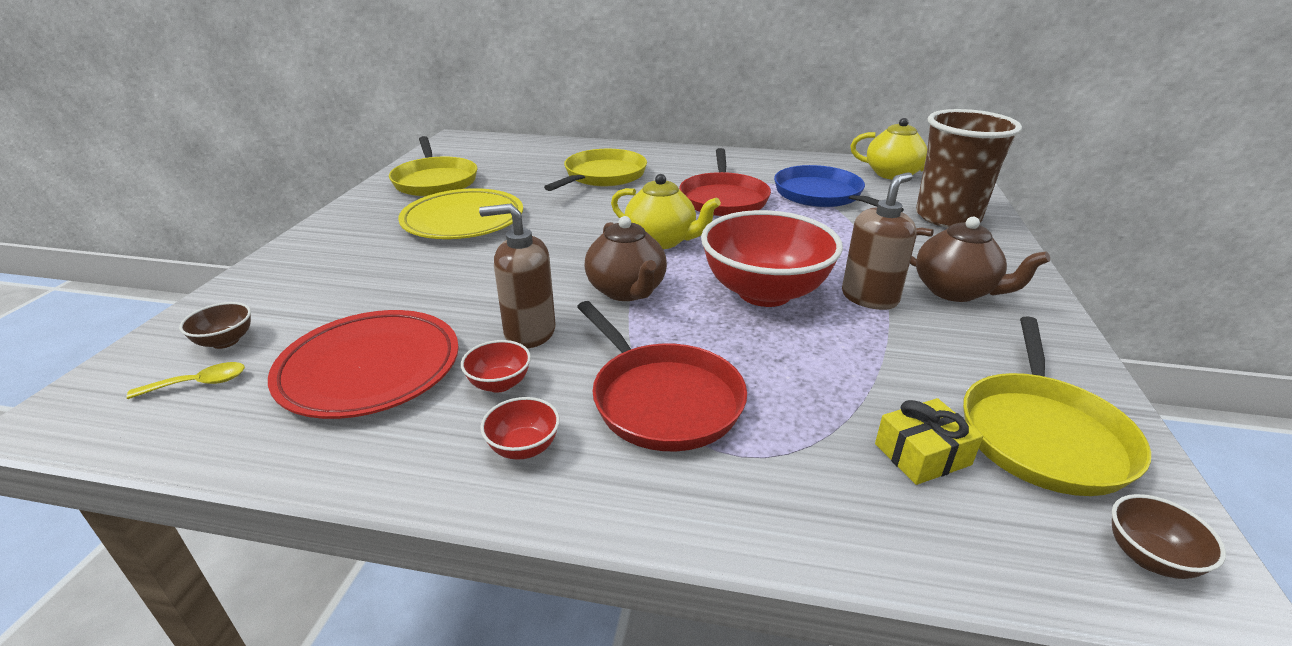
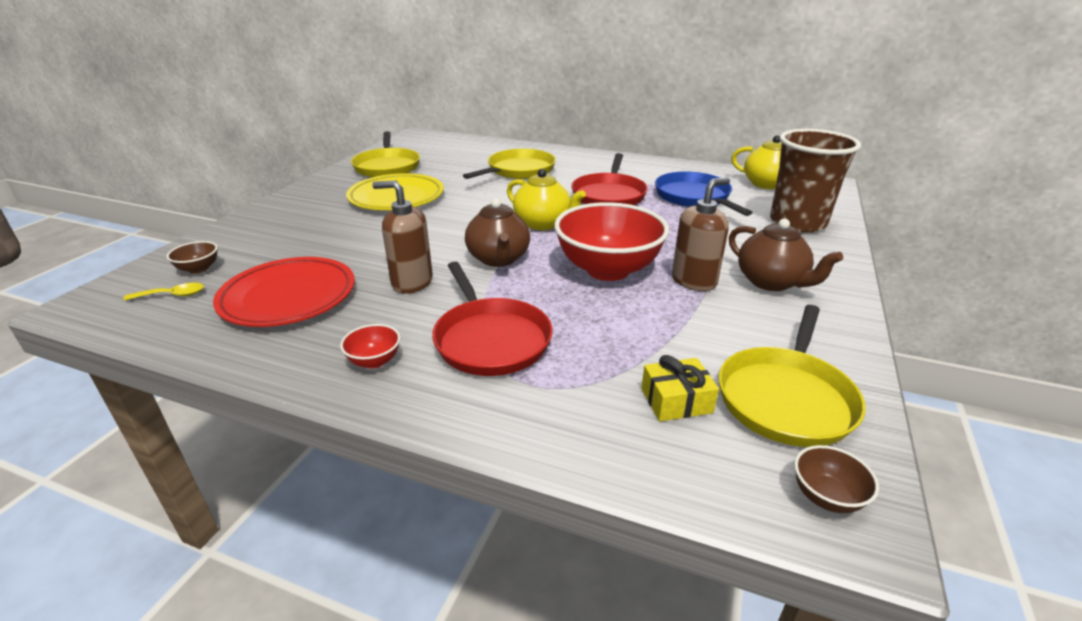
camera: 10 degrees right, 0 degrees up
(499, 384) = (375, 316): red bowl -> none

